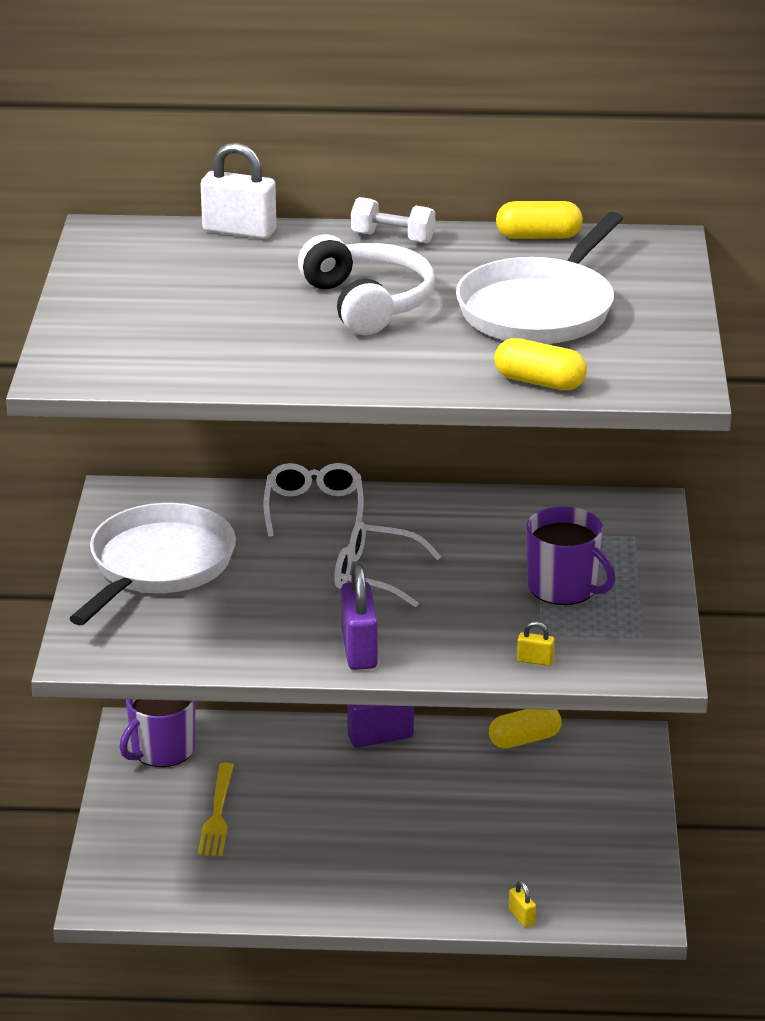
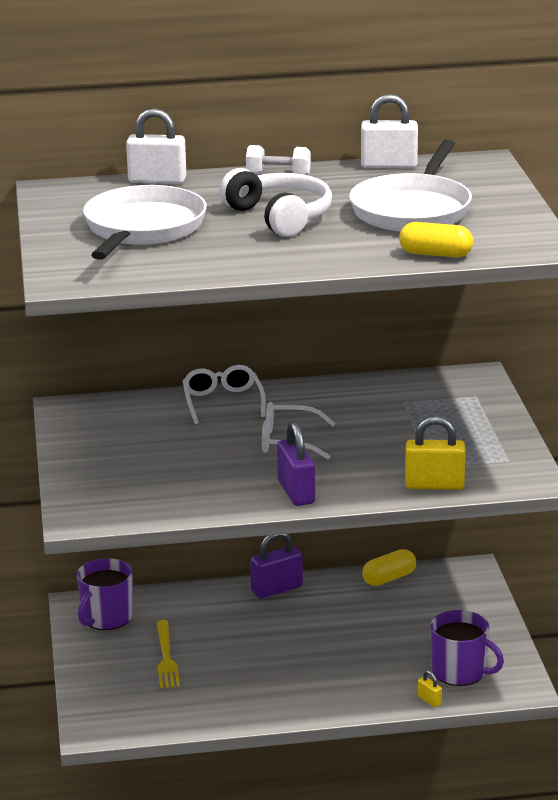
camera: 10 degrees left, 5 degrees down
(158, 566) = (115, 452): white pan -> white pan (142, 229)
(535, 660) = (434, 485): yellow padlock -> yellow padlock, size x2.09
(538, 236) = (389, 165): yellow capsule -> white padlock
(564, 587) = (436, 435): purple mug -> purple mug (460, 672)

